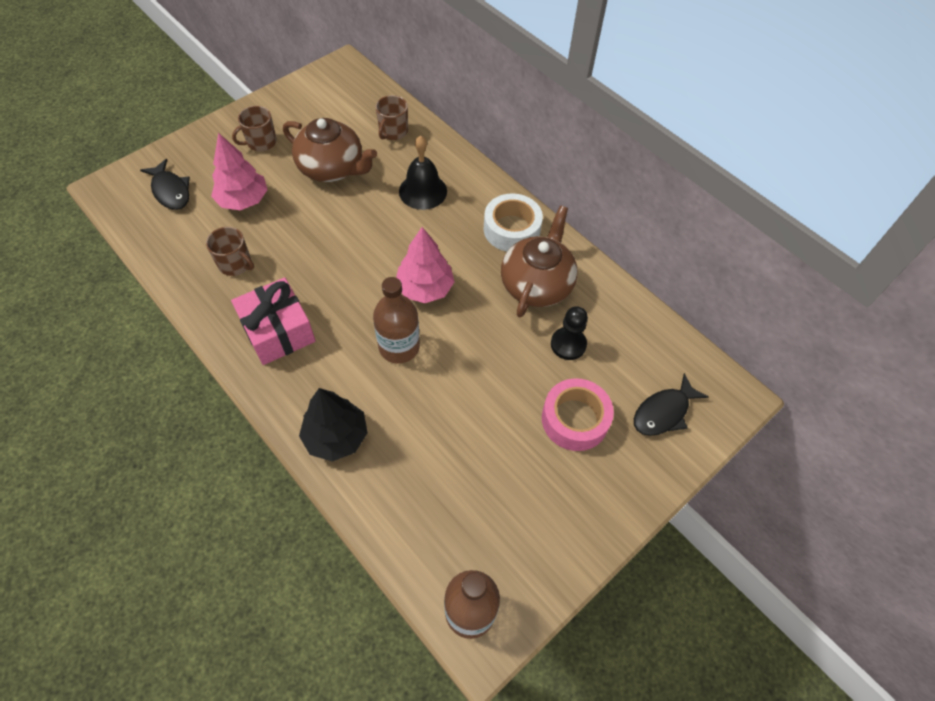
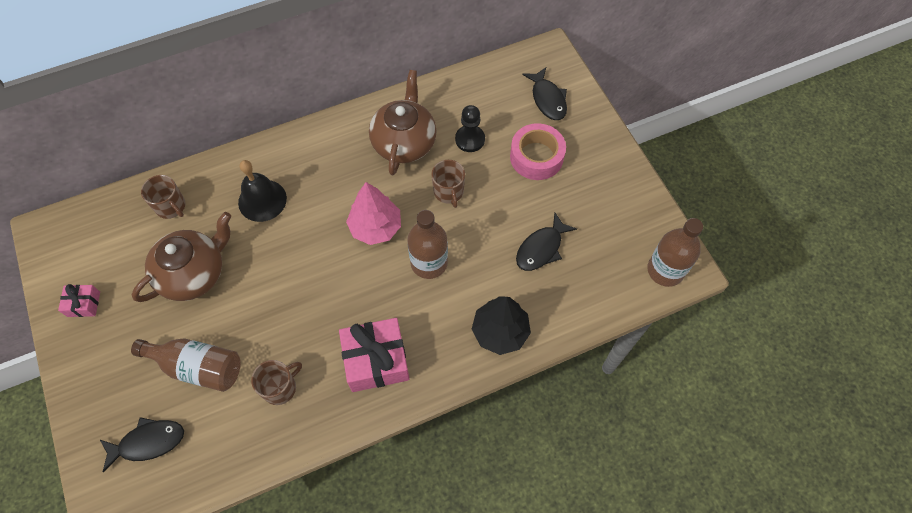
camera: 70 degrees left, 5 degrees up
(243, 200) = (198, 367): pink tree -> brown bottle
(261, 142) = (120, 336): brown mug -> brown mug (448, 192)
(284, 110) = (84, 304): none -> pink gift
(452, 454) = (541, 248): none -> black fish
(511, 229) = (339, 143): white tape -> none
(537, 284) = (404, 142): brown teapot -> brown teapot turned 60 degrees clockwise

